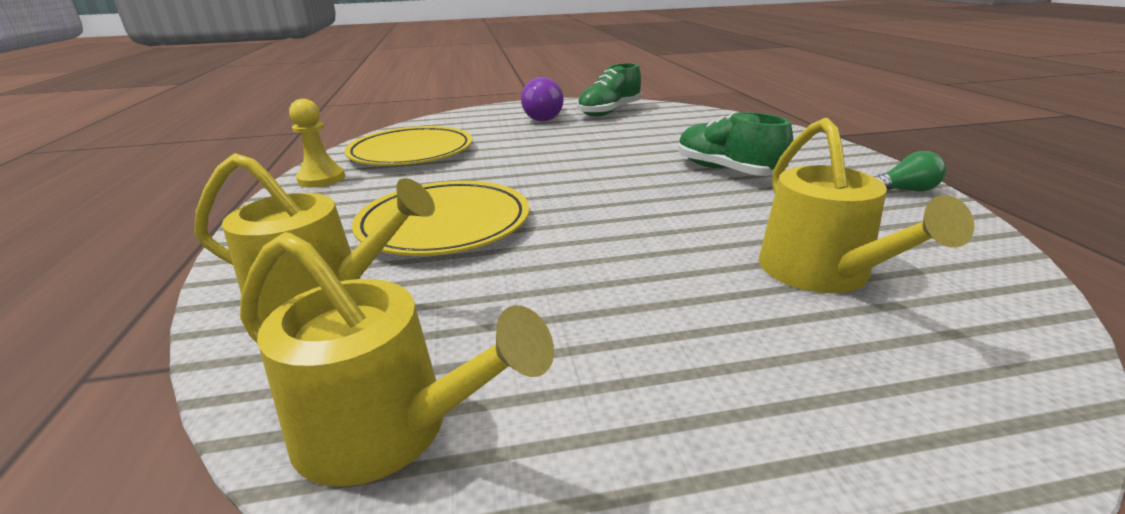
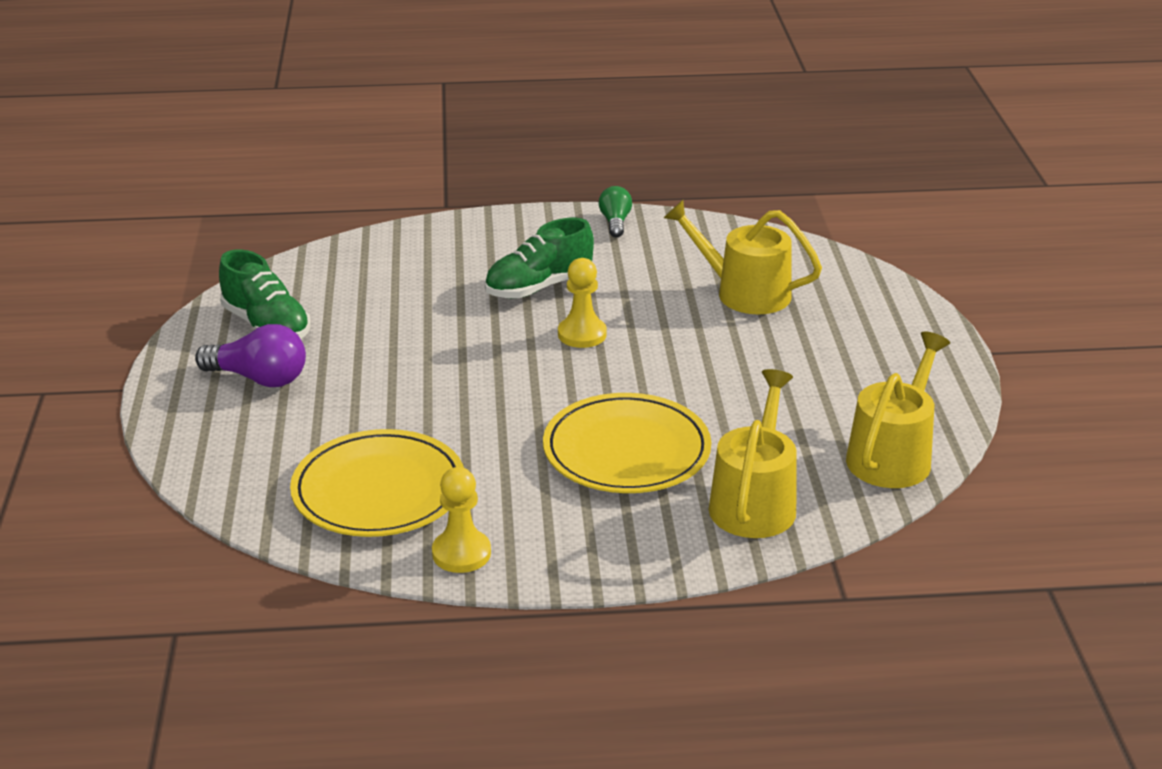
camera: 85 degrees left, 5 degrees up
(651, 192) = (582, 334): none -> yellow pawn
(821, 273) = (744, 293): yellow watering can -> yellow watering can turned 150 degrees counterclockwise

